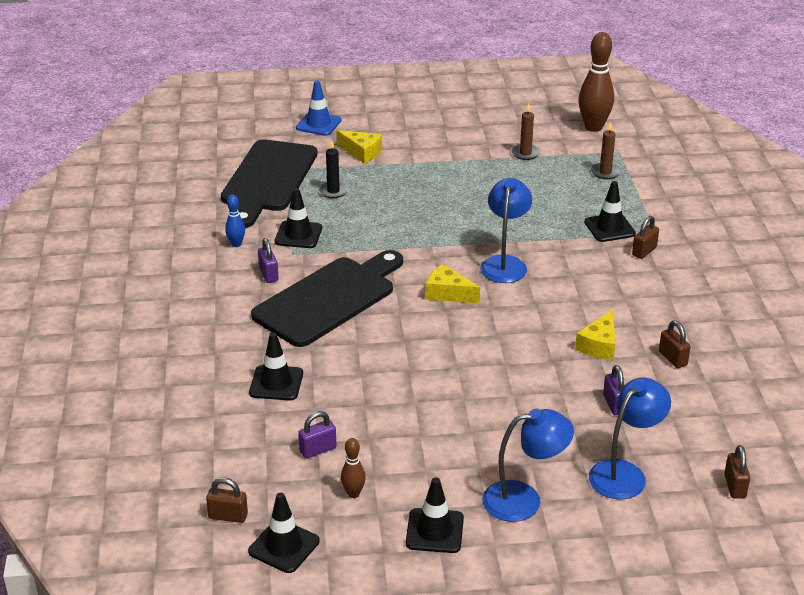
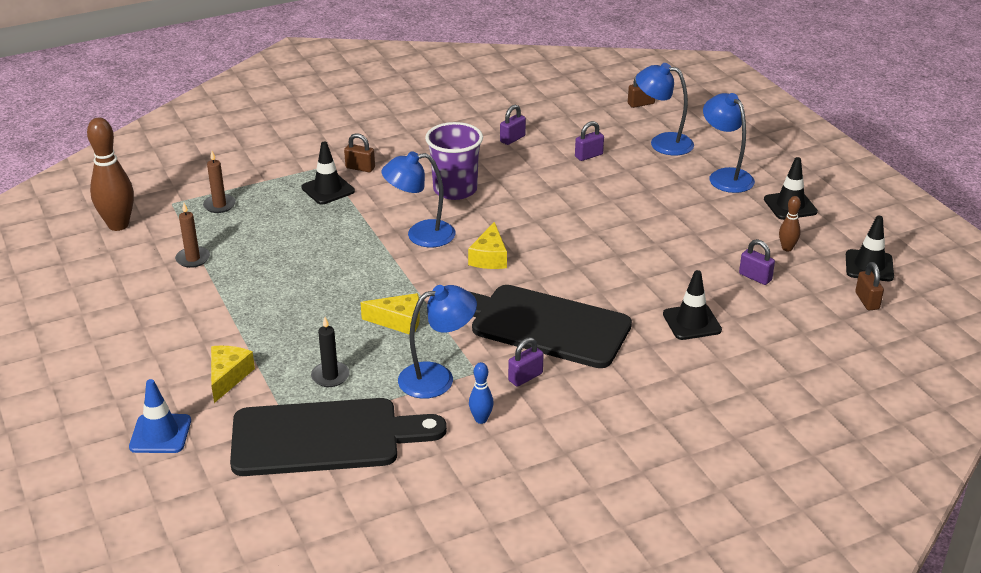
camera: 110 degrees left, 0 degrees up
(298, 235) = (437, 377): black traffic cone -> blue lamp
(578, 298) = (455, 190): none -> purple cup
(599, 345) = (517, 171): yellow cheese -> yellow cheese (399, 321)
(673, 358) = (512, 139): brown padlock -> purple padlock

